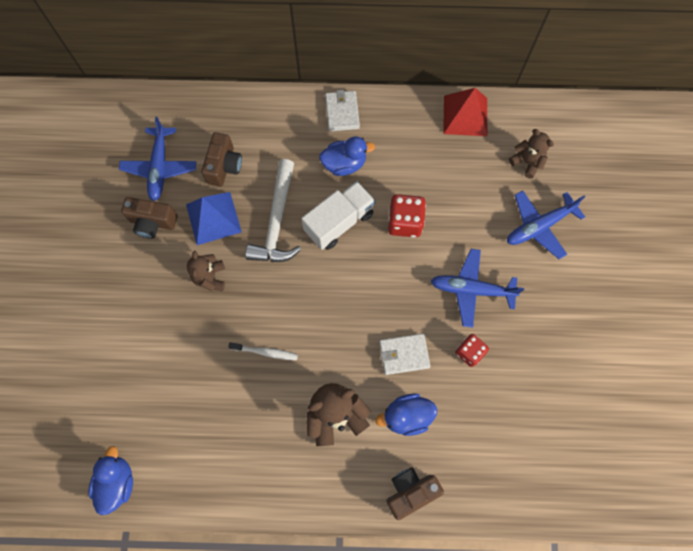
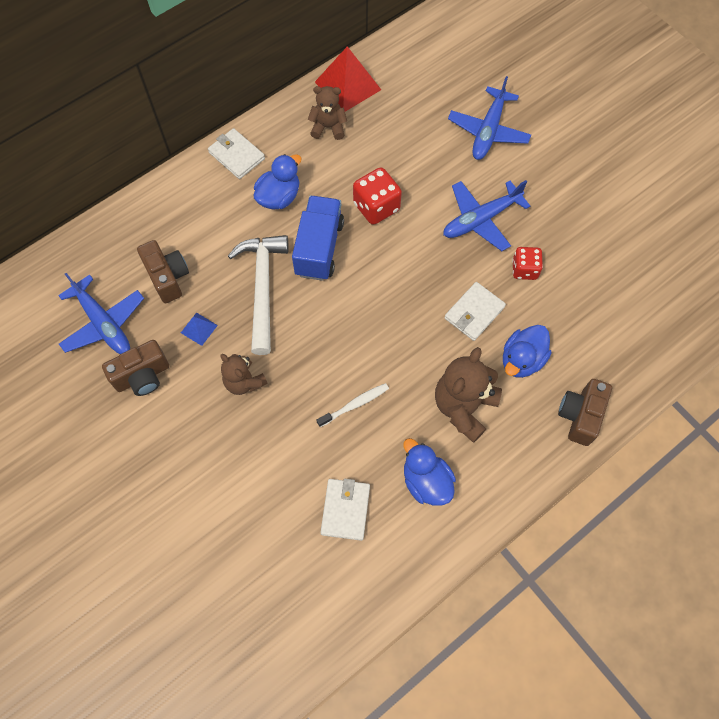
camera: 40 degrees left, 5 degrees down
(117, 482) = (323, 627): blue duck -> blue duck (426, 481)
(197, 418) = (345, 510): none -> white wallet
(213, 218) = (199, 329): blue pyramid -> blue pyramid, size x0.49
(277, 221) = (262, 288): white hammer -> white hammer turned 150 degrees counterclockwise
(339, 222) = (319, 248): white truck -> blue truck
(527, 162) = (432, 88): brown teddy bear -> brown teddy bear (328, 127)

